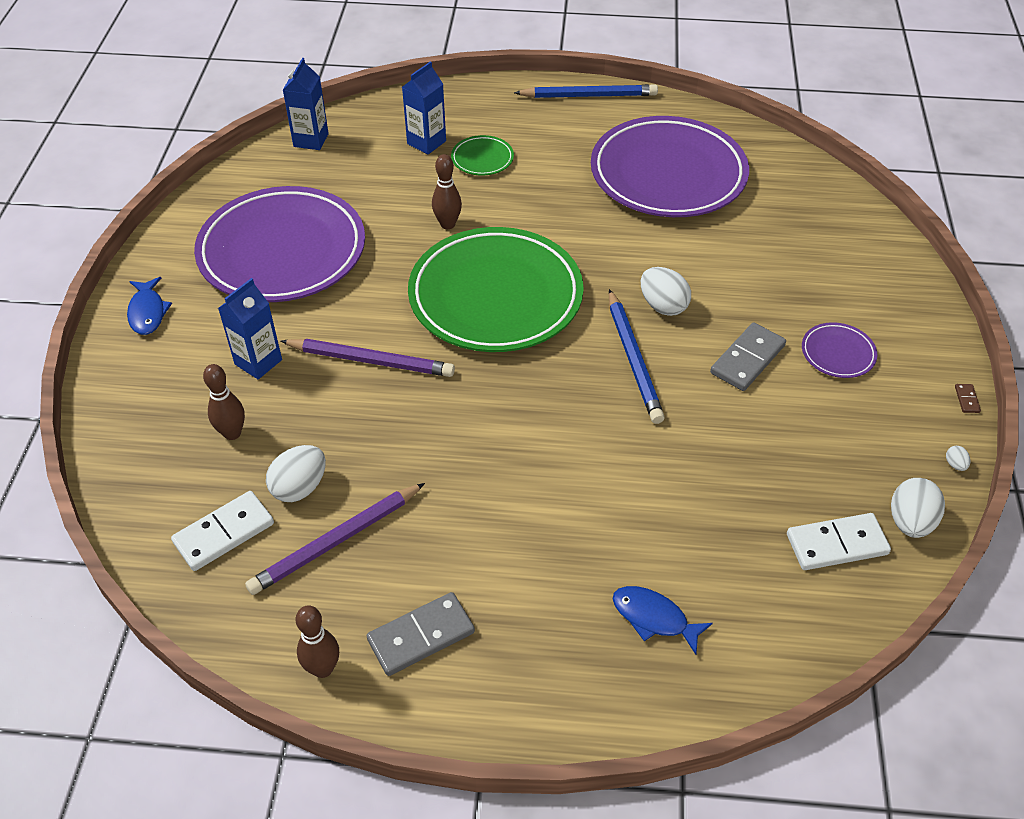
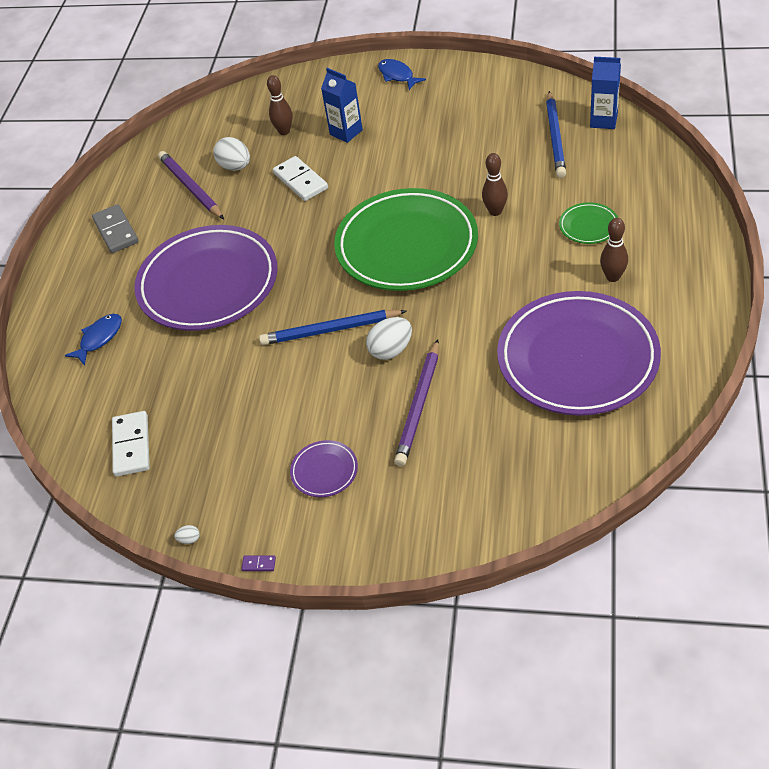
camera: 100 degrees right, 0 degrees up
(148, 312) = (397, 75): blue fish -> blue fish turned 60 degrees clockwise
(224, 533) = (207, 141): white domino -> white domino (300, 181)
(282, 251) = (460, 126): purple plate -> purple plate (208, 283)
(323, 668) = (106, 193): brown bowling pin -> brown bowling pin (613, 277)
(371, 361) = (342, 185): purple pencil -> purple pencil (419, 406)
(426, 142) = (609, 189): blue carton -> none
(589, 95) = (706, 298): blue pencil -> blue pencil (555, 137)
(747, 359) = (323, 405): grey domino -> none
(910, 522) = (141, 496): white egg -> none
(966, 399) = (259, 564): brown domino -> purple domino

